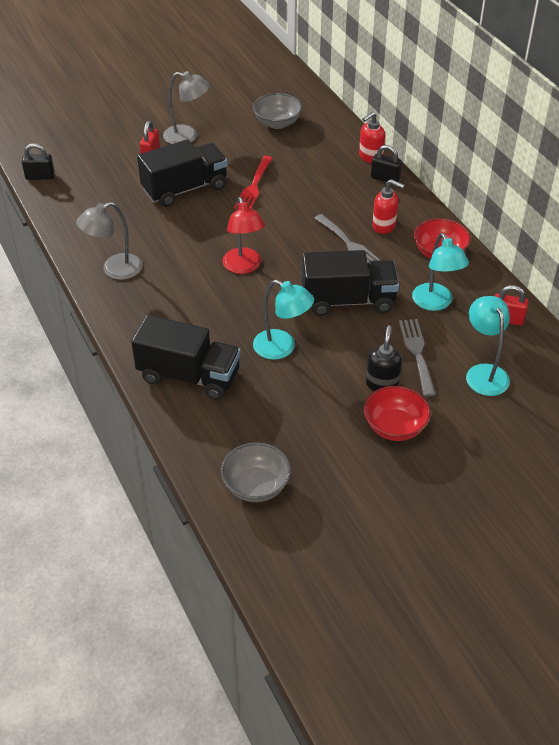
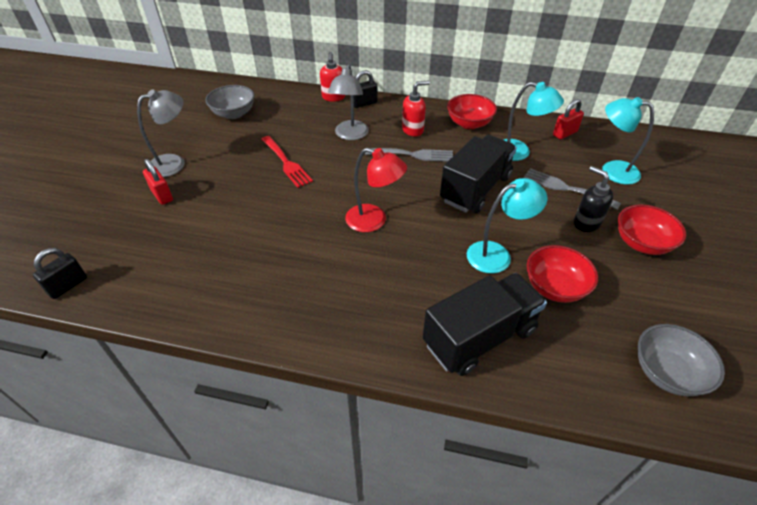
camera: 50 degrees left, 0 degrees up
(114, 270) = (276, 307): grey lamp -> grey lamp (350, 135)
(185, 189) = (234, 200): black truck -> none
(281, 394) = (555, 287): none -> red bowl

